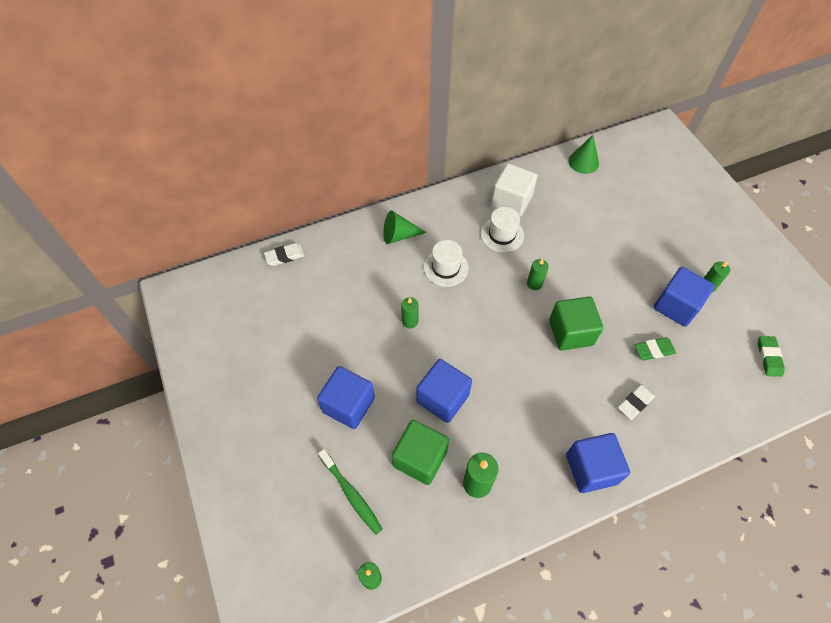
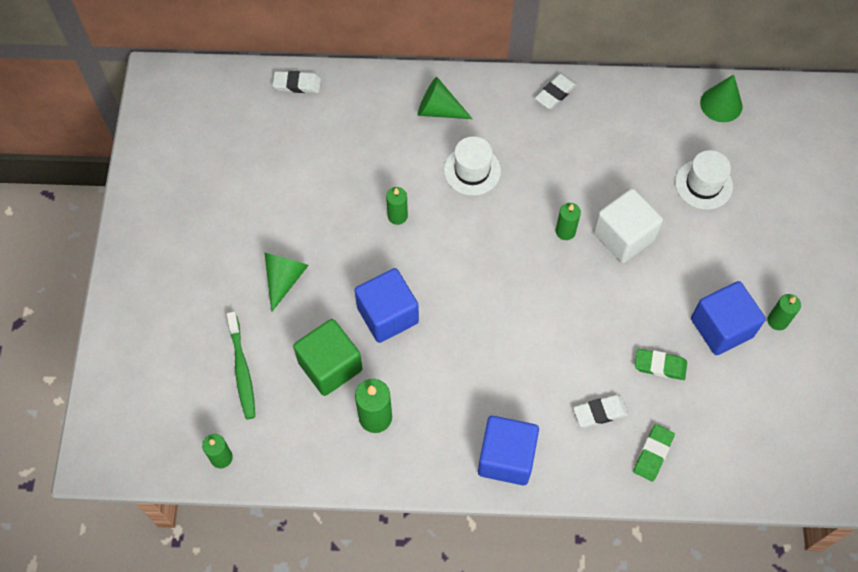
camera: 25 degrees right, 5 degrees up
(348, 405) = (284, 279): blue cube -> green cone
(473, 194) = (555, 93): none -> white eraser
(502, 234) = (561, 157): white hat -> white hat (703, 184)
(511, 201) = (598, 120): white cube -> white cube (623, 236)
(571, 332) = (574, 305): green cube -> none
(769, 357) = (795, 433): green eraser -> green eraser (653, 454)

